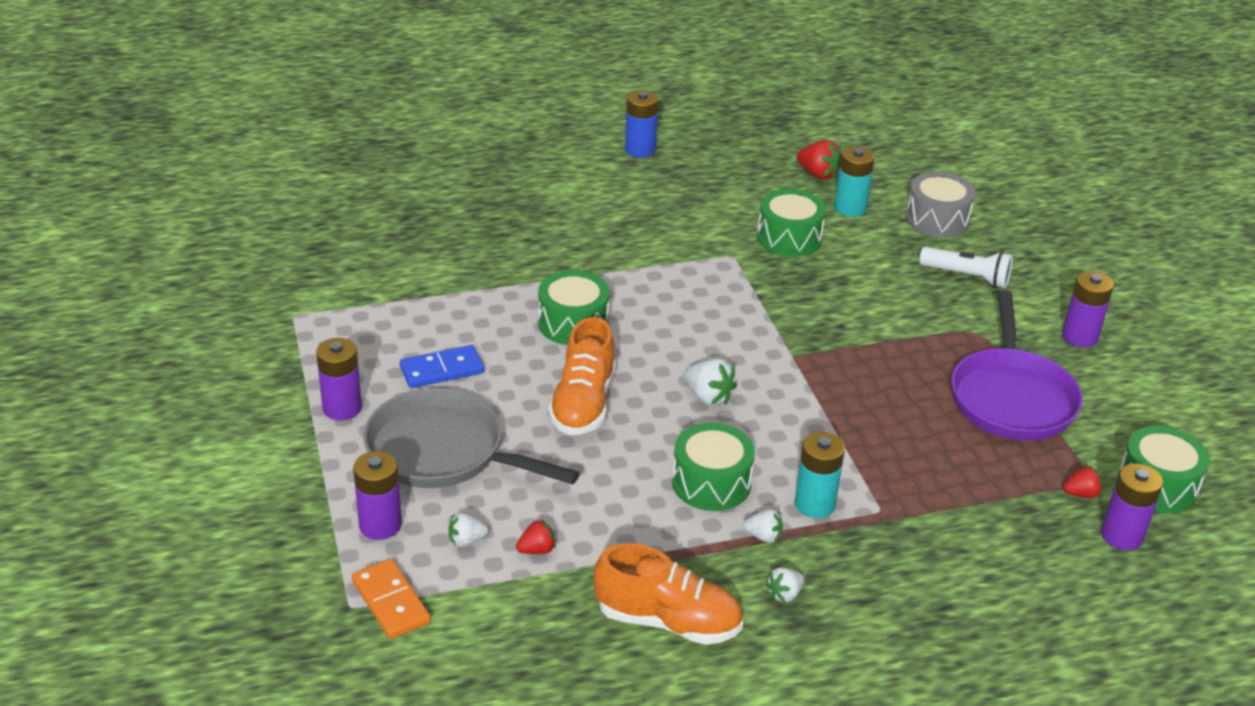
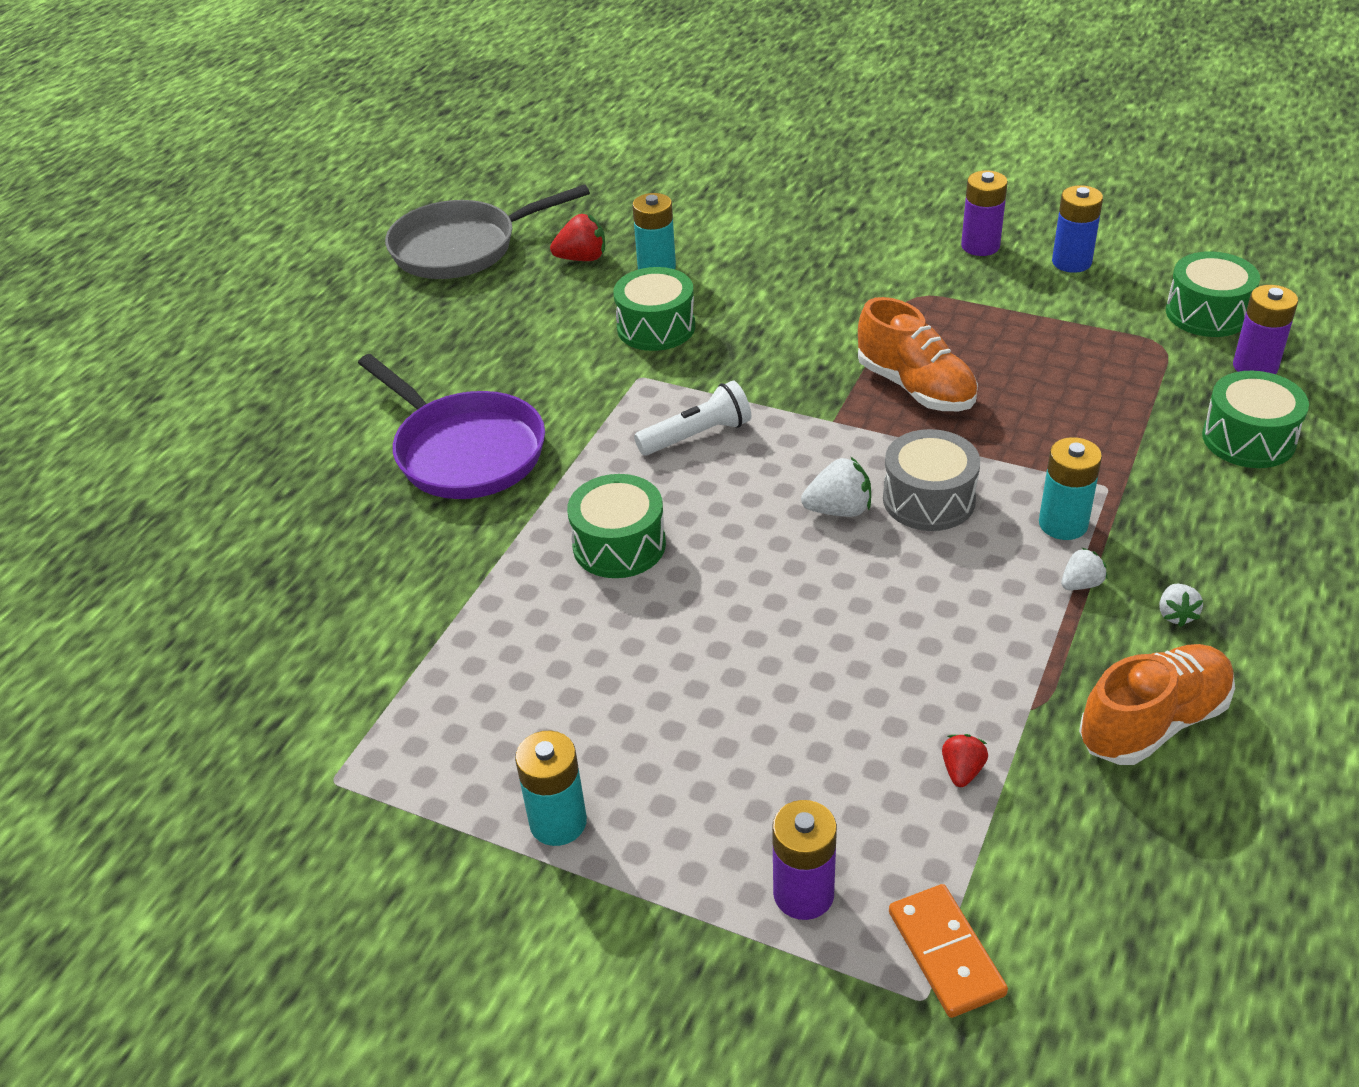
camera: 45 degrees left, 5 degrees up
(342, 408) = (558, 822): purple battery -> turquoise battery
(391, 602) = (946, 953): orange domino -> orange domino turned 60 degrees clockwise
(442, 370) = (583, 693): blue domino -> none
(443, 452) = (728, 767): grey pan -> grey pan (462, 247)
(466, 541) = (897, 826): white strawberry -> none
(583, 404) = (759, 607): orange shoe -> orange shoe (915, 387)
(640, 150) = (392, 345): blue battery -> blue battery (1071, 262)
(711, 483) = (971, 578): green drum -> green drum (1248, 439)
(937, 220) = (735, 230): grey drum -> grey drum (929, 499)
(966, 277) = (834, 259): white flashlight -> white flashlight (697, 435)
(1011, 397) = (1023, 325): purple pan -> purple pan (464, 451)
(1081, 494) = (1184, 358): red strawberry -> none

